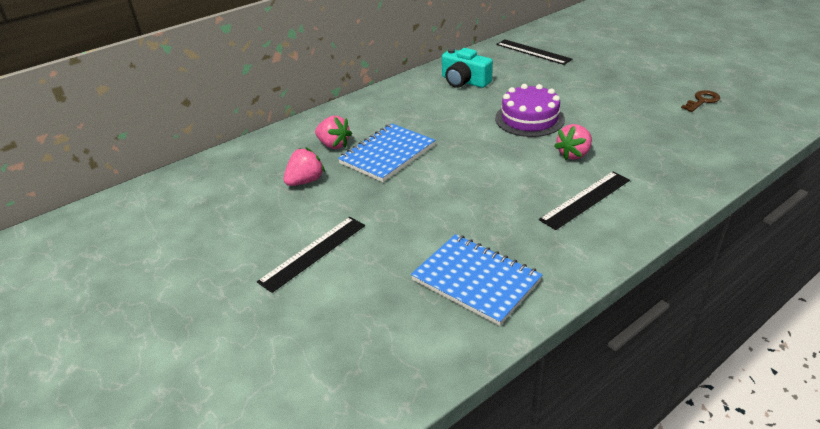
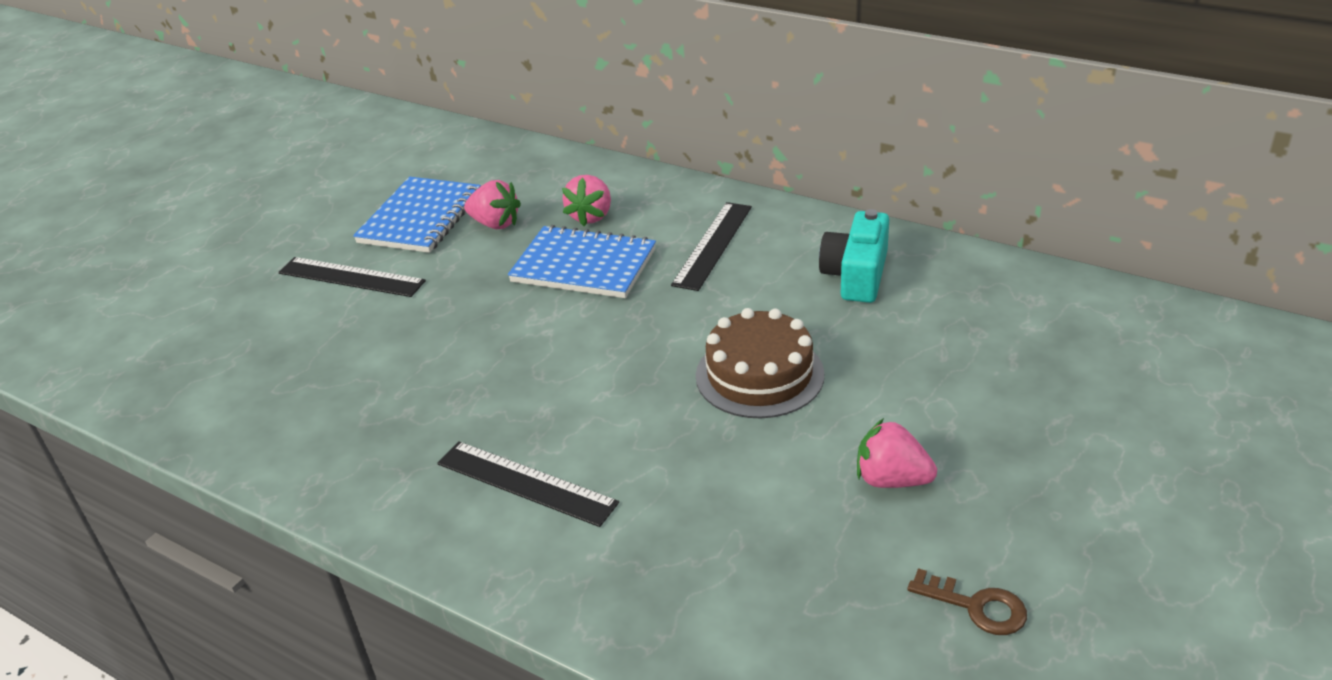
camera: 70 degrees right, 0 degrees up
(476, 280) = (315, 414): blue notebook -> blue notebook (421, 218)
(529, 119) = (759, 375): purple cake -> brown cake
(533, 52) = (1044, 325): black ruler -> black ruler (713, 245)
(574, 154) = (660, 448): pink strawberry -> pink strawberry (891, 480)

